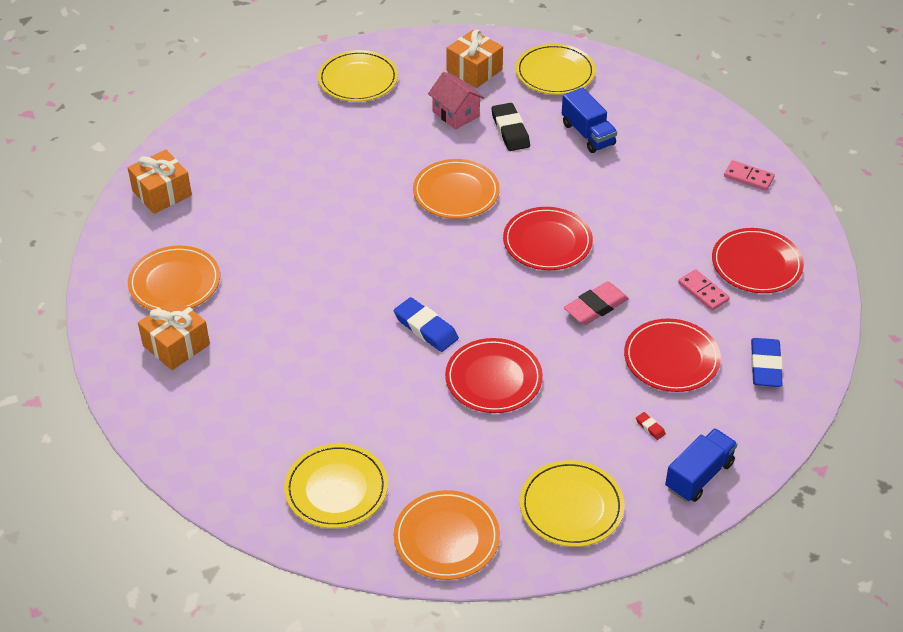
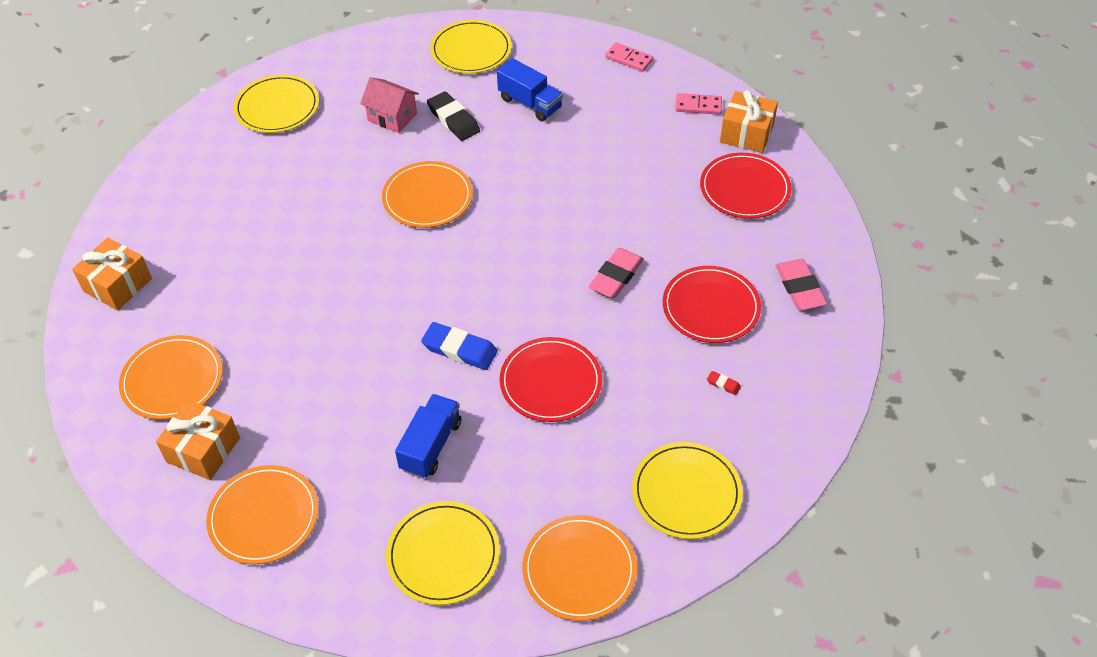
camera: 20 degrees left, 5 degrees up
(202, 412) = (264, 516): none -> orange plate
(474, 70) = (391, 68): orange gift -> orange gift (746, 133)
(547, 242) = (540, 223): red plate -> none
(699, 475) = (791, 419): blue truck -> blue truck (431, 445)
(703, 292) = (709, 231): pink domino -> pink domino (629, 59)
(765, 366) = (800, 288): blue eraser -> pink eraser

